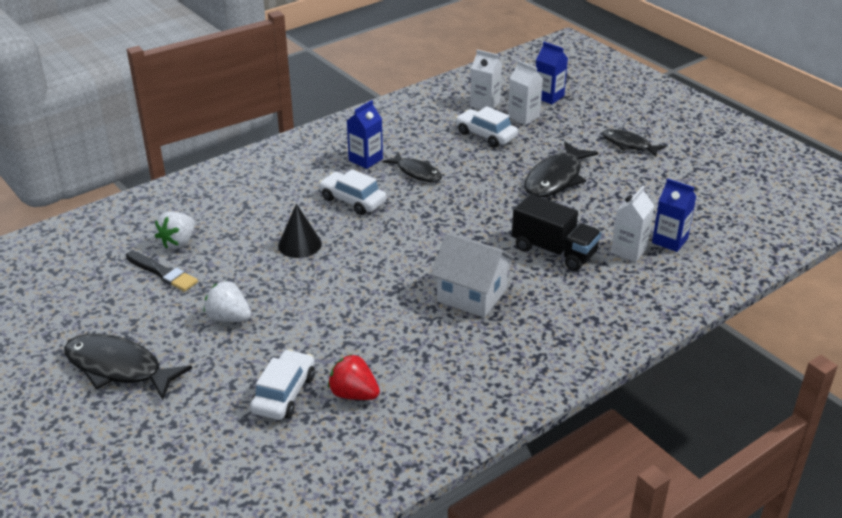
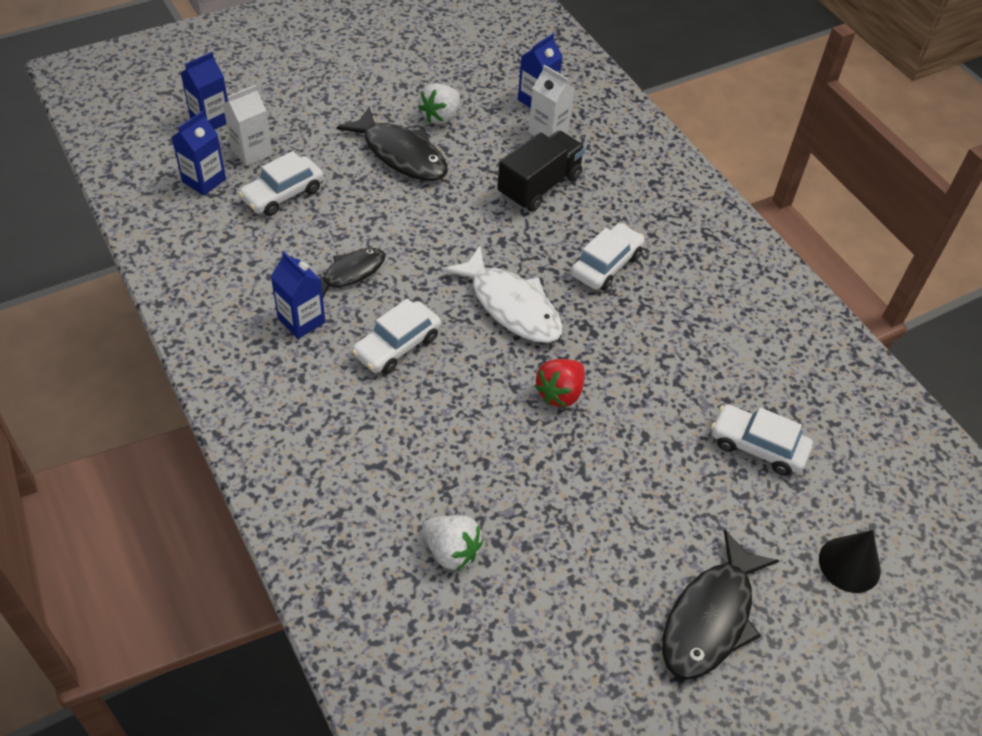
camera: 85 degrees left, 15 degrees up
(163, 273) = (520, 570): black brush -> none
(229, 318) = (623, 494): white strawberry -> white strawberry (440, 116)
(299, 244) = (484, 410): black cone -> black cone (849, 564)
(353, 394) = (758, 385): red strawberry -> red strawberry (560, 393)
(407, 248) = (511, 306): none -> white fish
(471, 295) = (606, 265): white house -> white car
(485, 104) = (204, 180): white carton -> blue carton
(629, 145) = (348, 82): black fish -> none

